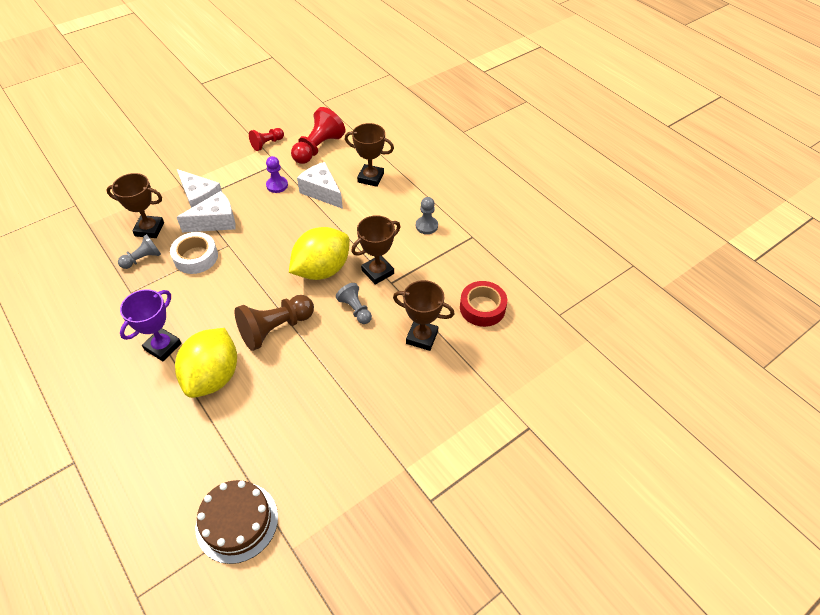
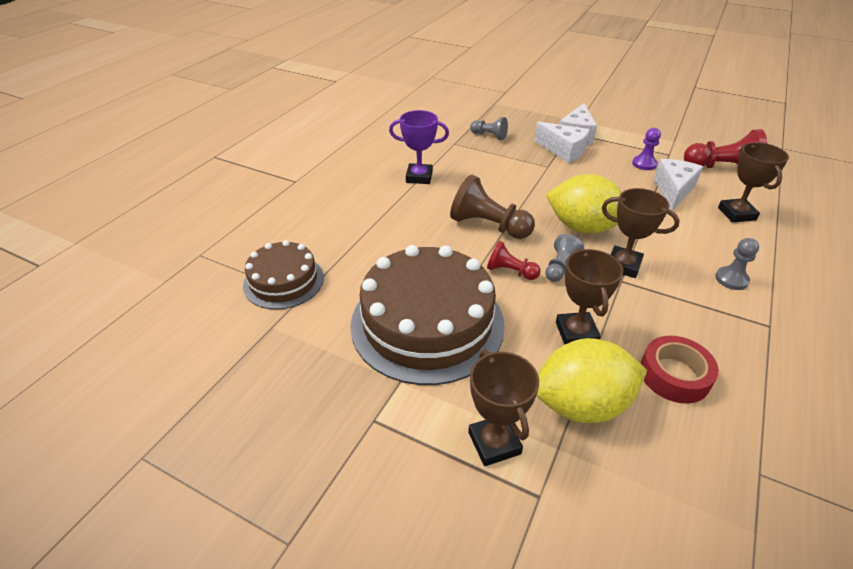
camera: 65 degrees right, 10 degrees down
(149, 229) = (519, 127): brown trophy -> brown trophy (494, 443)
(196, 257) = (517, 157): white tape -> none
(213, 377) = (411, 212): yellow lemon -> yellow lemon (581, 404)
(267, 144) = (682, 140): red pawn -> red pawn (510, 271)
(359, 425) = (427, 323): none -> brown cake

